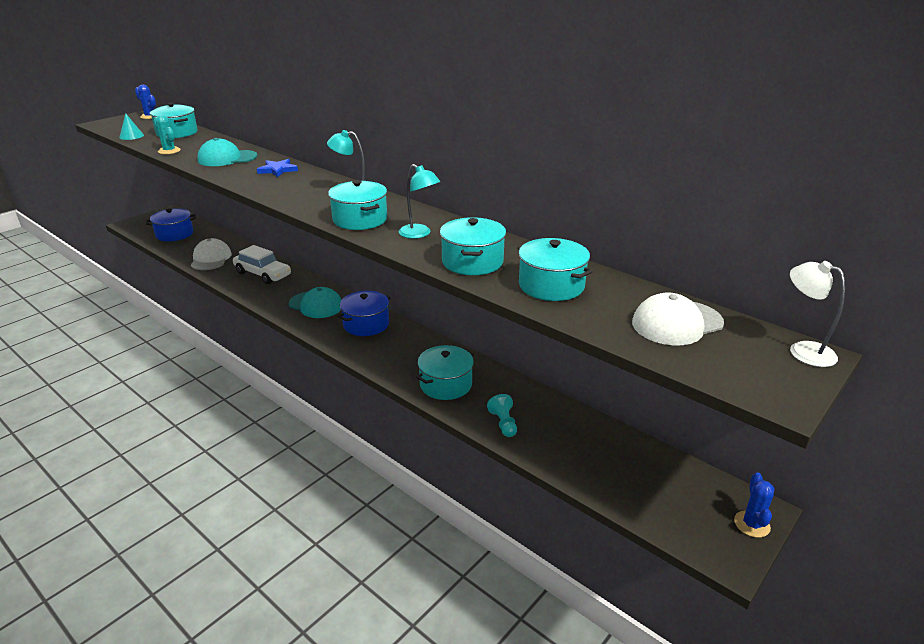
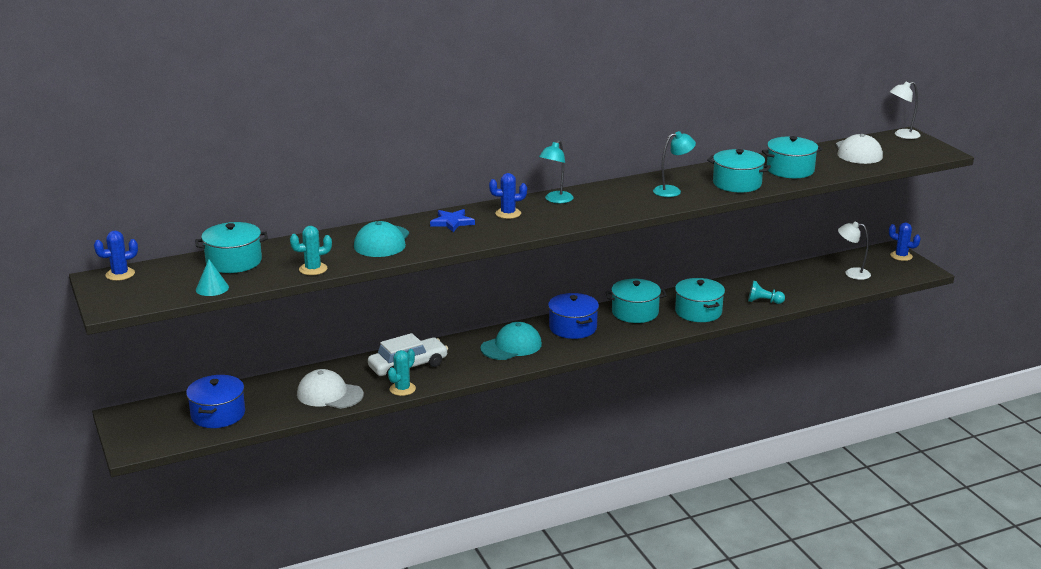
camera: 65 degrees left, 5 degrees down
(227, 280) = (402, 389): none -> turquoise cactus
(309, 183) = (508, 213): none -> blue cactus
(360, 219) = (623, 206): turquoise pot -> turquoise pot (635, 312)
(645, 483) = (852, 273): none -> white lamp

